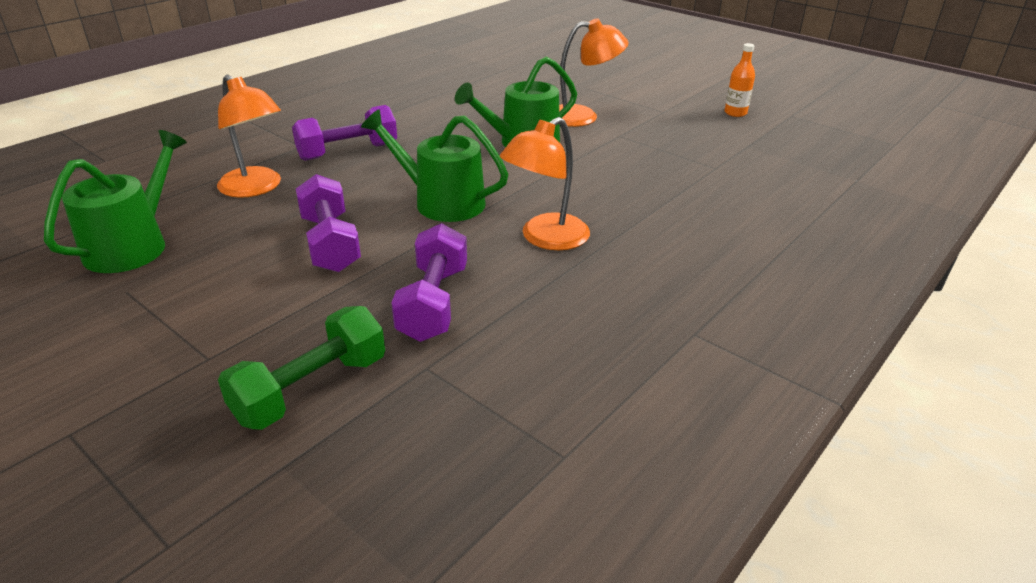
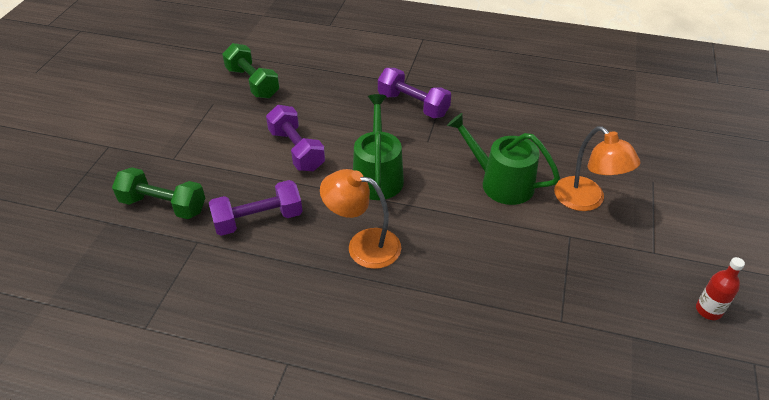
camera: 65 degrees right, 10 degrees up
(133, 245) = (252, 83): green watering can -> green dumbbell
(256, 188) = (338, 92): orange lamp -> none
(330, 243) = (296, 150): purple dumbbell -> purple dumbbell turned 75 degrees counterclockwise
(735, 113) = (708, 310): orange bottle -> red bottle

